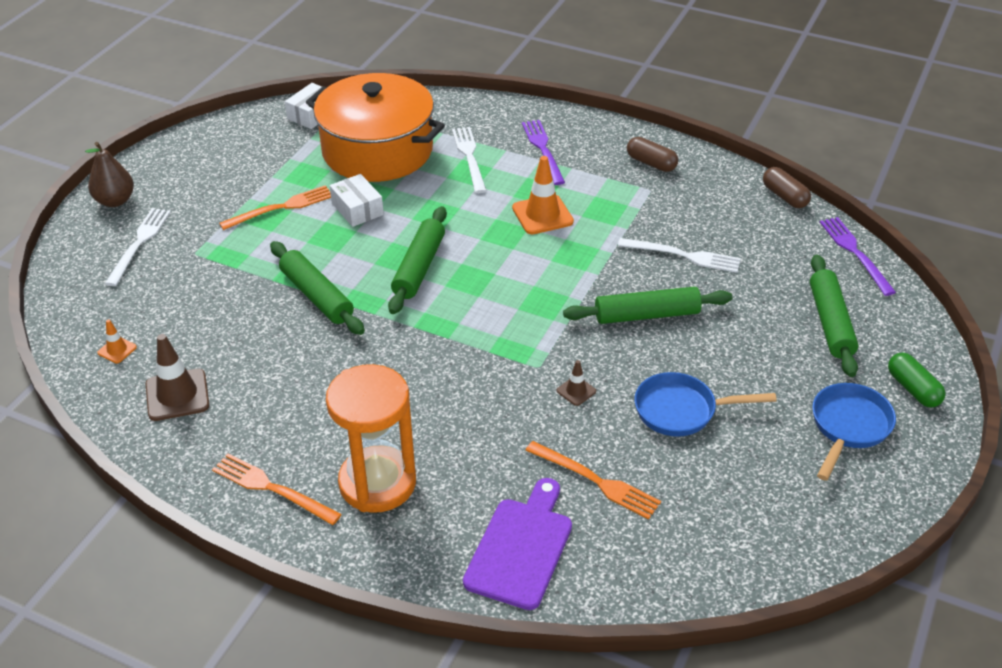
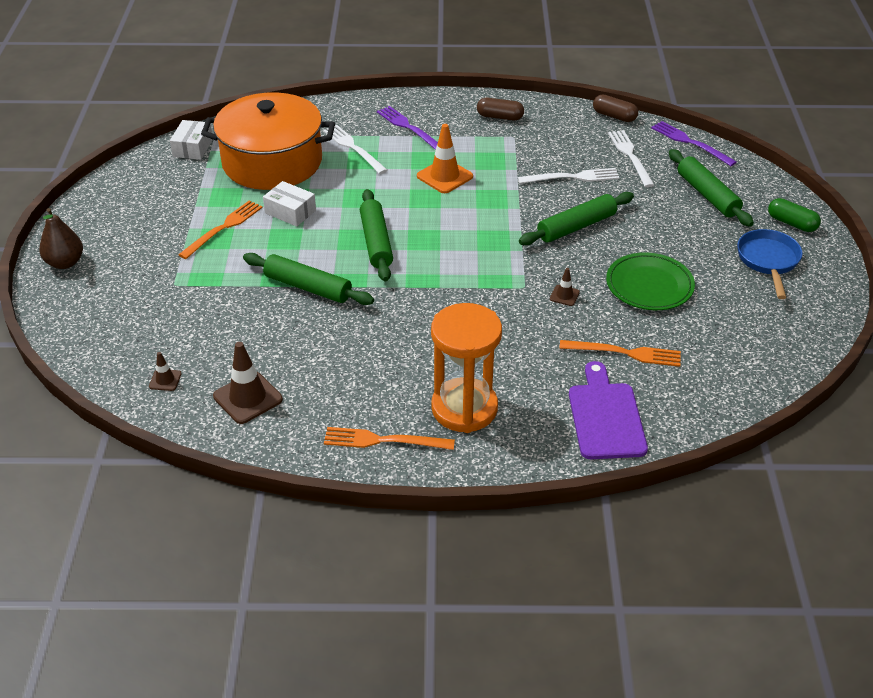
camera: 25 degrees left, 0 degrees up
(117, 350) = (165, 380): orange traffic cone -> brown traffic cone
(139, 244) = (117, 291): white fork -> white fork (630, 156)
(681, 410) = (649, 285): blue pan -> green plate

